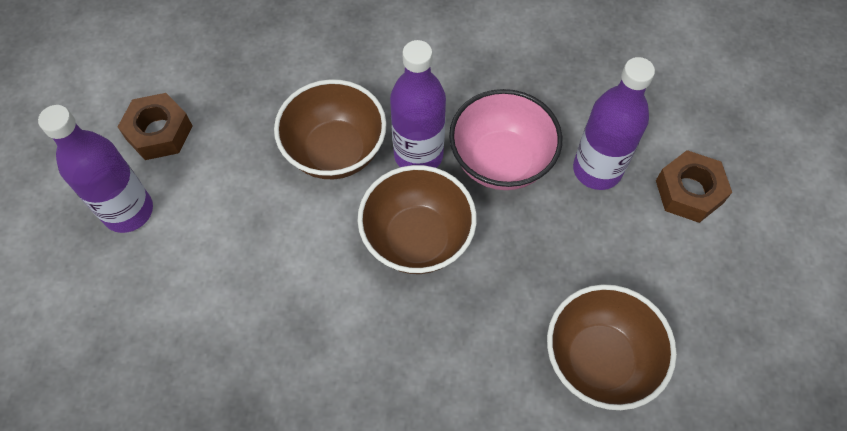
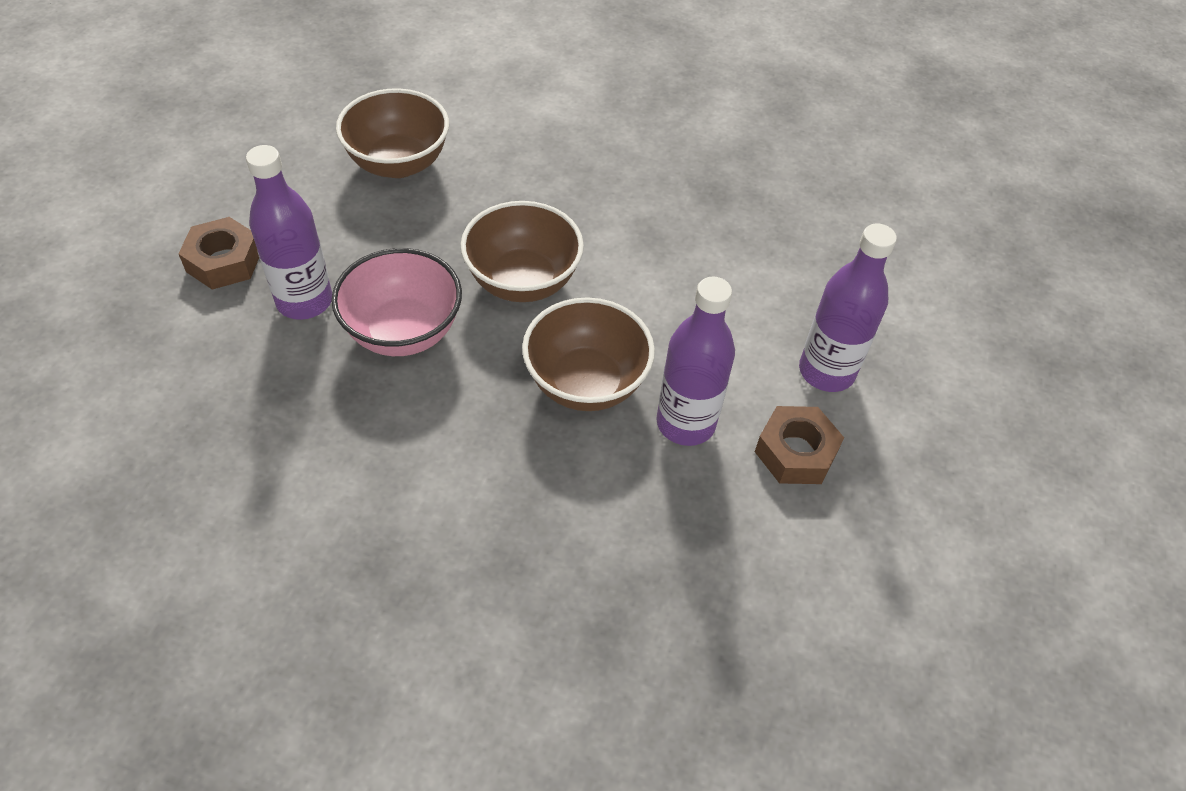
camera: 170 degrees left, 10 degrees down
(418, 155) = (492, 358): purple bottle -> purple bottle (685, 423)

